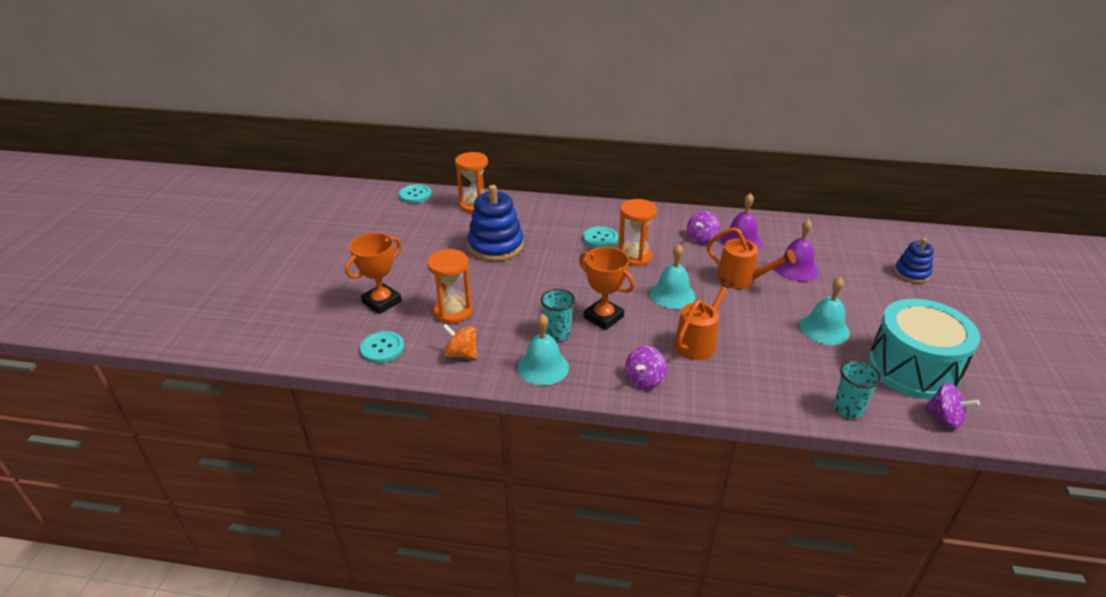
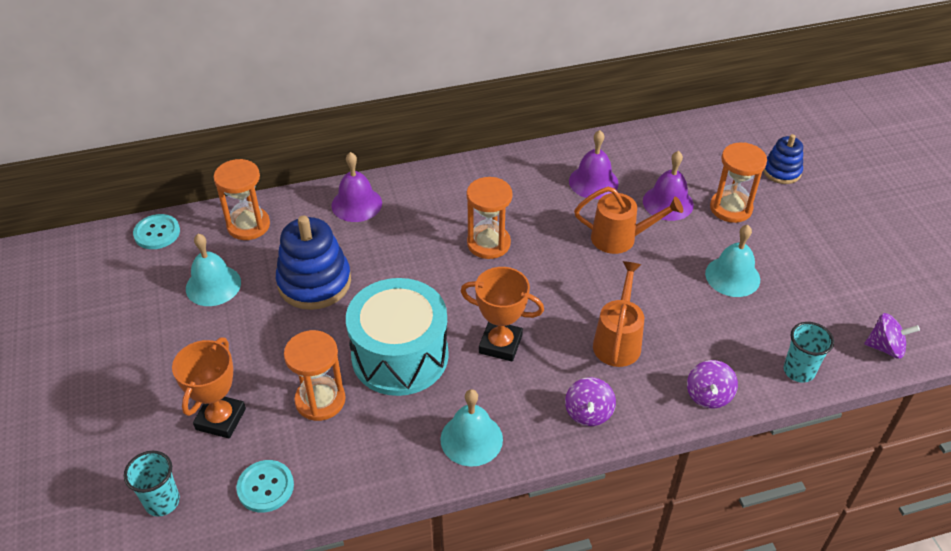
camera: 25 degrees left, 10 degrees up
(461, 354) = (367, 457): orange spinning top -> none
(554, 211) = (356, 204): none -> purple bell
(557, 333) = (461, 386): turquoise cup -> turquoise cup (162, 502)
(600, 239) = (435, 229): turquoise button -> none
(672, 295) = (558, 285): turquoise bell -> turquoise bell (213, 285)
(701, 238) = (549, 192): purple spinning top -> purple spinning top (708, 395)
(850, 285) = (731, 208): none -> orange hourglass
(913, 368) = (834, 297): turquoise drum -> turquoise drum (400, 356)

